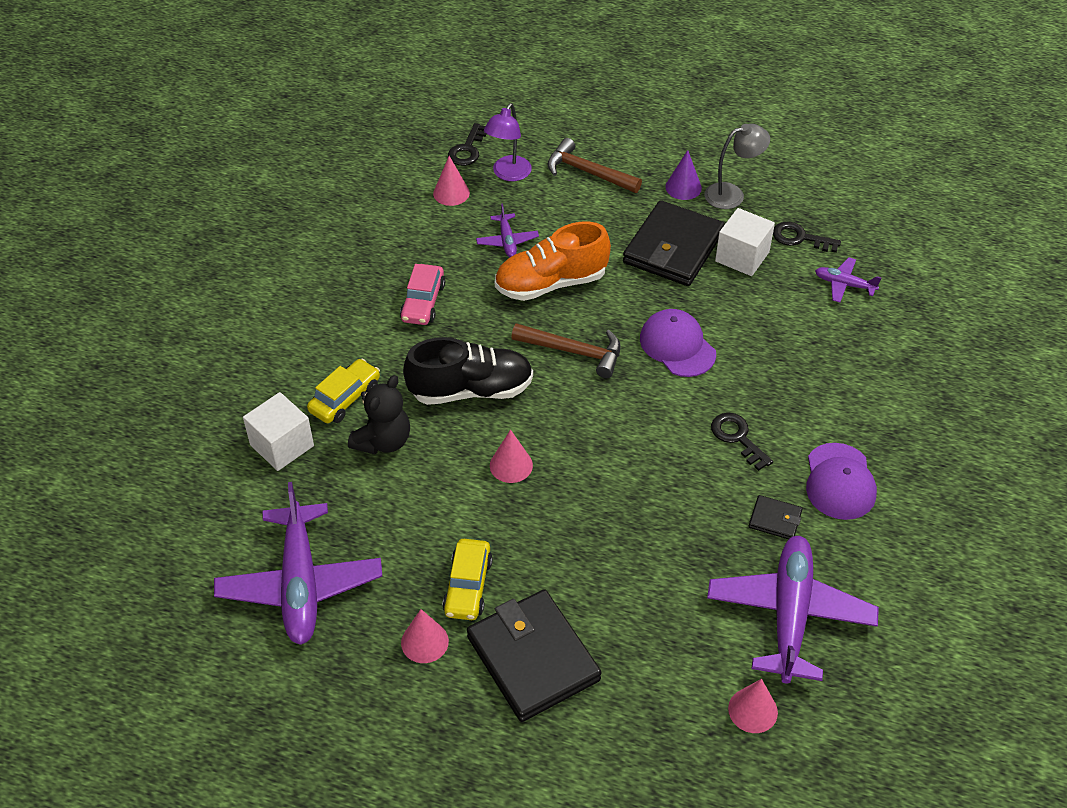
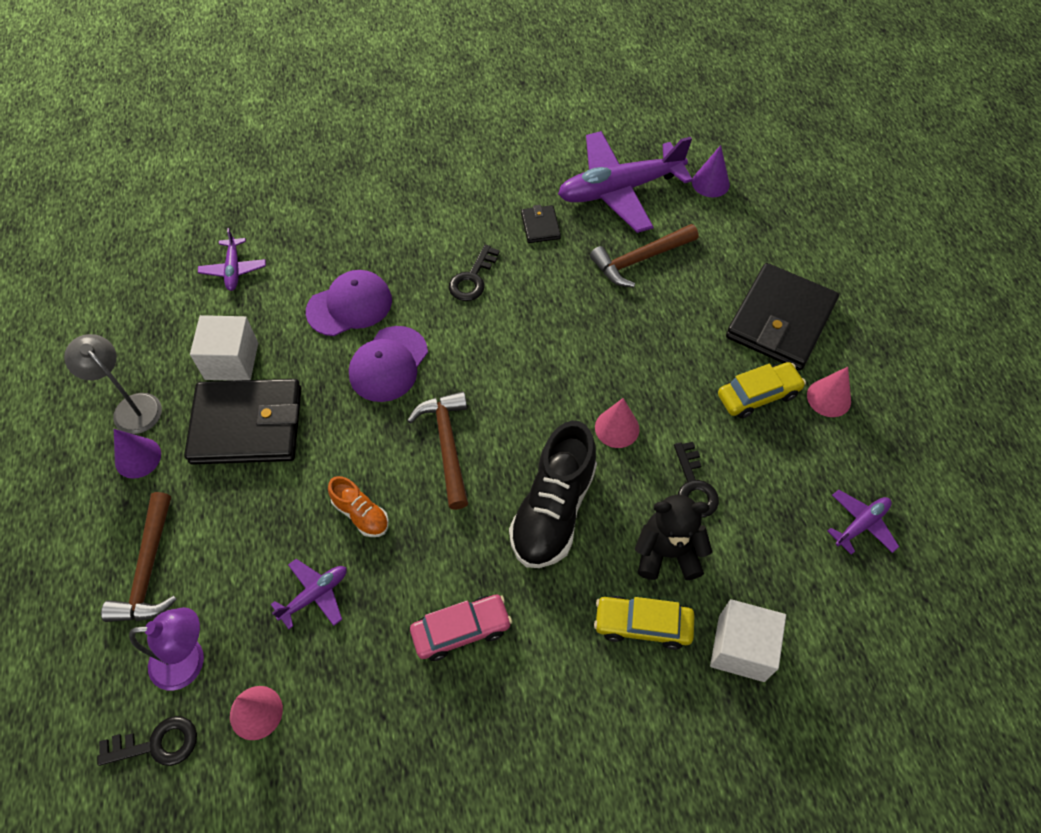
camera: 120 degrees left, 10 degrees up
(300, 584) = (861, 524): purple plane -> purple plane, size x0.46
(471, 390) = (553, 510): black shoe -> black shoe turned 120 degrees counterclockwise
(551, 283) = (361, 514): orange shoe -> orange shoe, size x0.51
(682, 580) = (639, 260): none -> brown hammer
(753, 710) = (710, 183): pink cone -> purple cone
(800, 238) = (180, 324): black key -> black key (694, 486)
(839, 482) = (475, 201): purple cap -> purple cap (350, 305)

